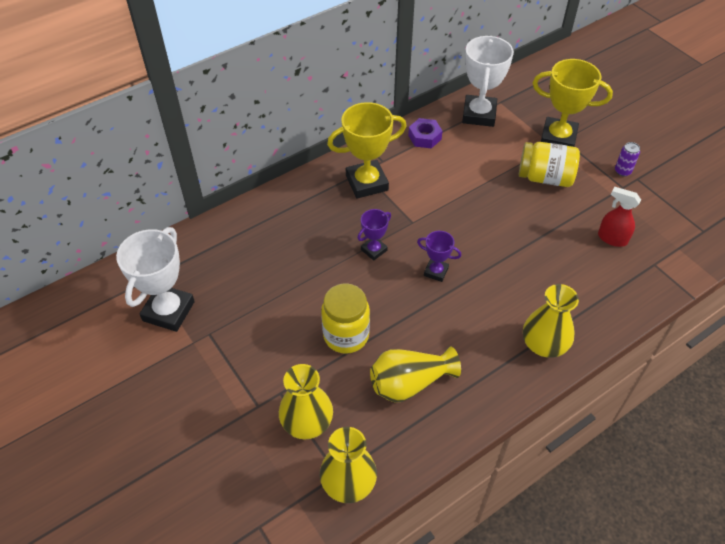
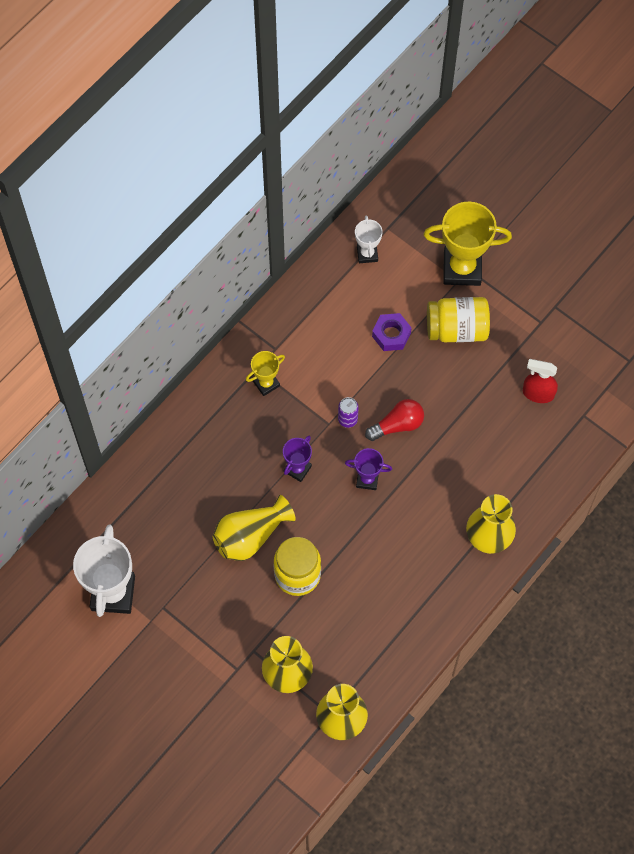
camera: 15 degrees left, 15 degrees up
(366, 183) = (266, 383): yellow trophy -> yellow trophy, size x0.52
(409, 383) = (371, 610): yellow vase -> yellow vase (250, 536)
(424, 137) = (313, 303): purple nut -> purple nut (391, 334)
(475, 236) = (397, 425): none -> red light bulb
(479, 114) = (367, 254): white trophy -> white trophy, size x0.52
(622, 171) = (538, 300): purple can -> purple can (347, 419)

